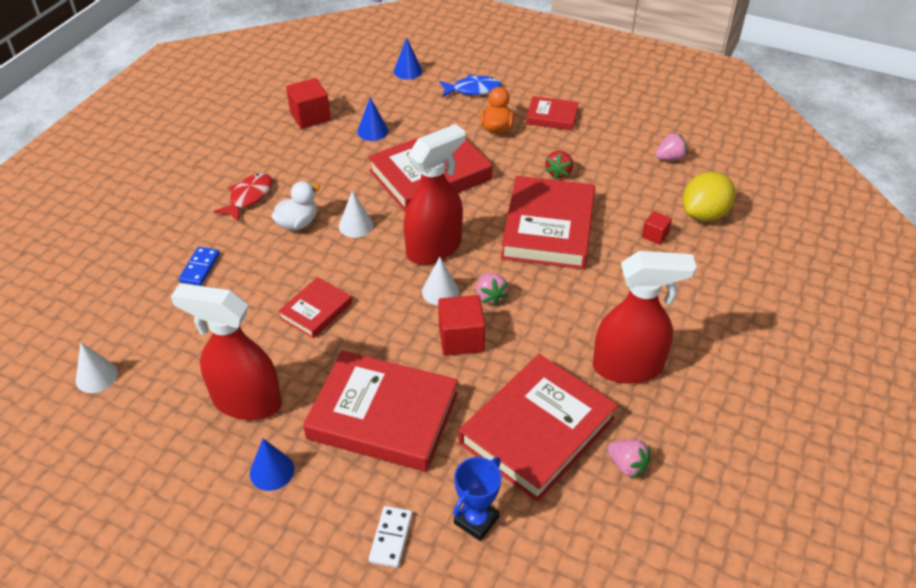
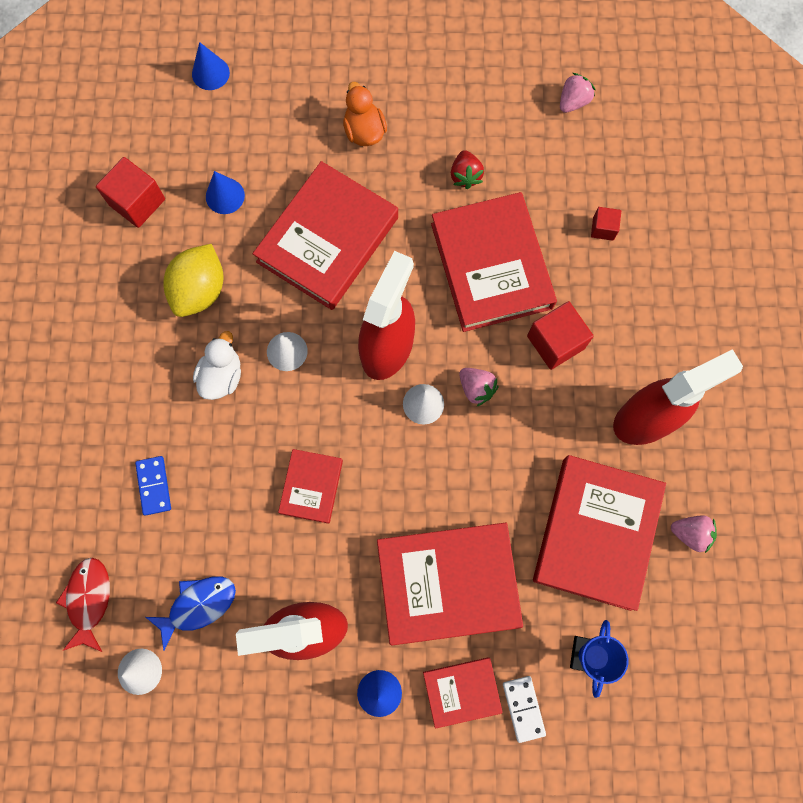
camera: 25 degrees left, 30 degrees up
(249, 197) = (144, 361): red fish -> red fish (89, 600)
(461, 338) = (474, 456): red cube -> red cube (555, 342)
(473, 90) = (305, 75): blue fish -> blue fish (198, 605)
(552, 116) = (417, 85): red book -> red book (461, 691)
(704, 214) = (640, 176): yellow lemon -> yellow lemon (200, 290)

